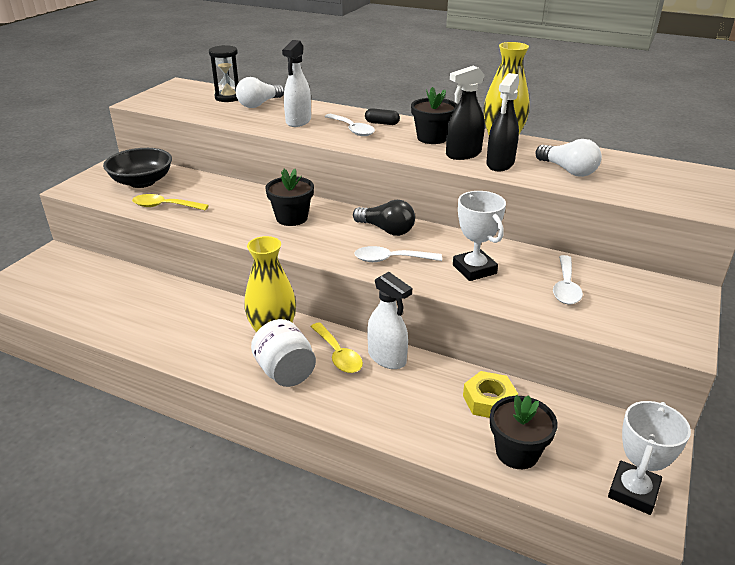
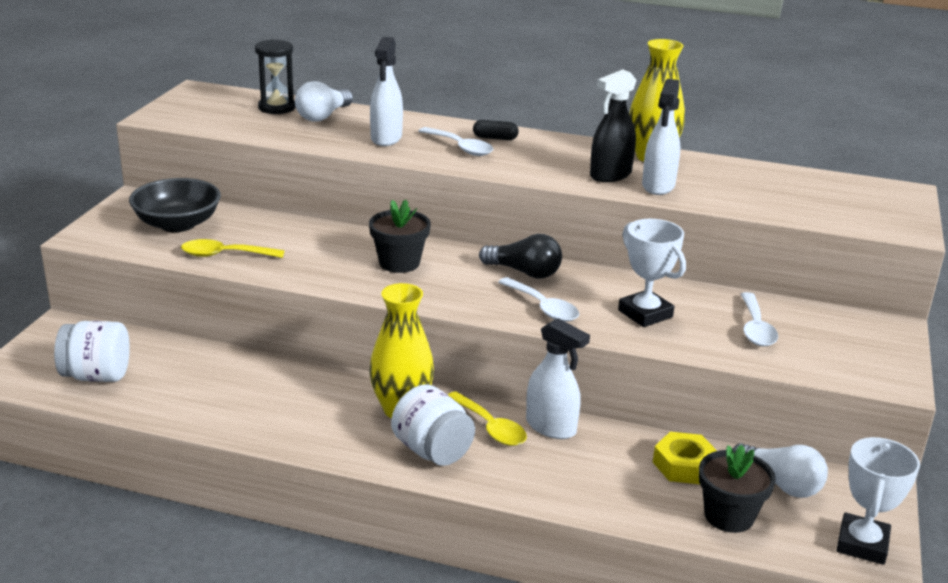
camera: 10 degrees left, 5 degrees down
(61, 293) = (97, 376): none -> white jar
(391, 259) = (542, 307): white spoon -> white spoon turned 120 degrees counterclockwise
(432, 138) = (565, 156): black flower pot -> none
(500, 164) = (658, 186): black spray bottle -> white spray bottle
(568, 170) = (740, 191): white light bulb -> white light bulb (780, 484)

